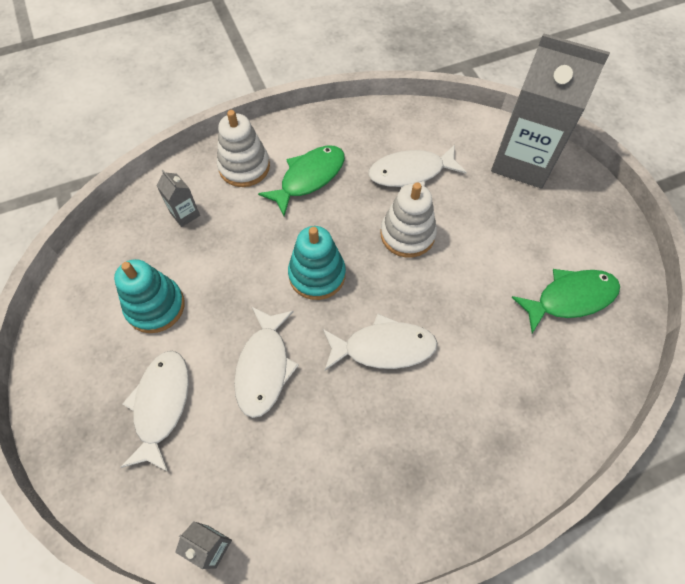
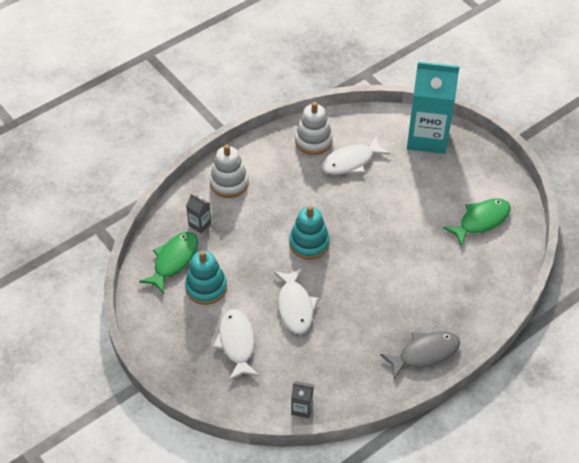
camera: 15 degrees left, 10 degrees down
(309, 178) = (279, 181): green fish -> green fish (174, 260)
(383, 347) = (369, 277): white fish -> none
(407, 234) = (362, 204): white stacking toy -> white stacking toy (313, 141)
(430, 500) = (425, 353): none -> grey fish
(523, 161) = (427, 137): grey carton -> turquoise carton

